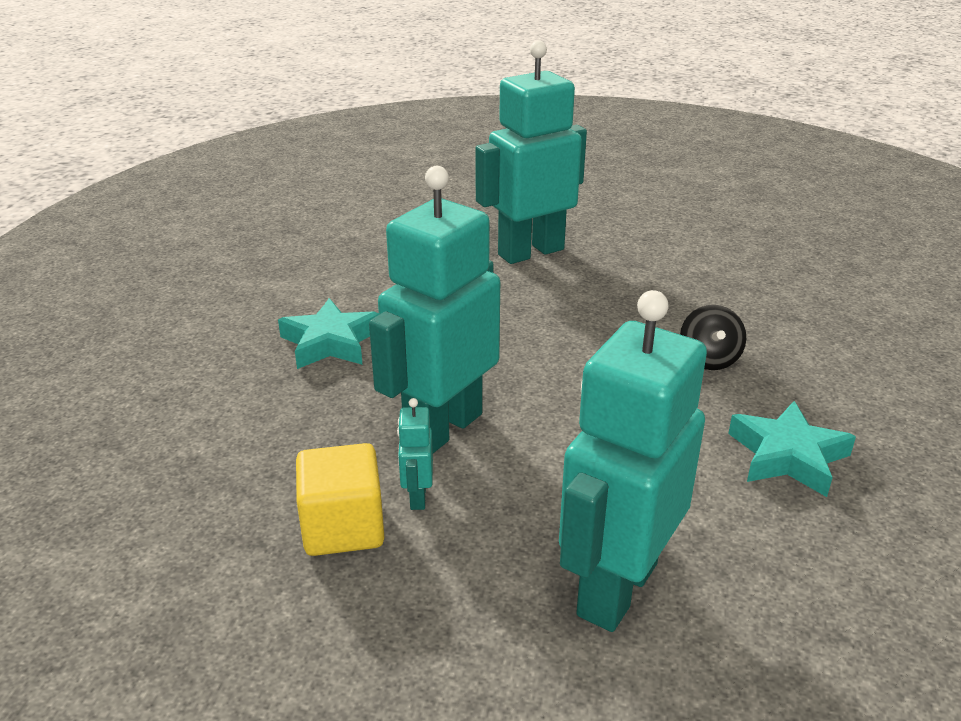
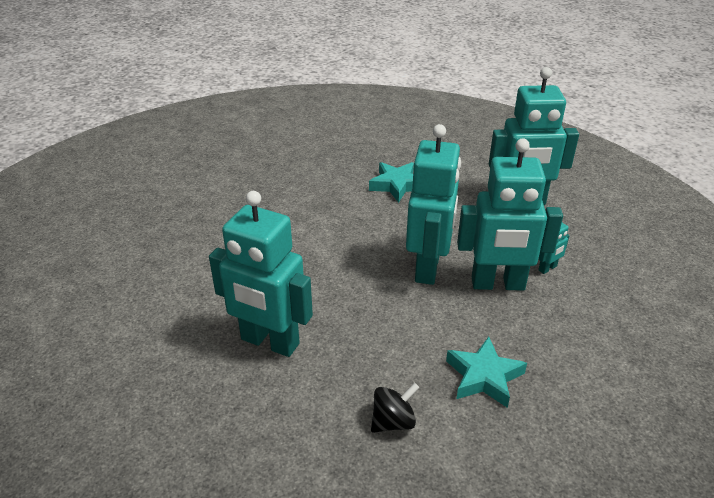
camera: 125 degrees left, 5 degrees up
(343, 527) = (591, 279): yellow cube -> none
(539, 388) = (428, 268): none -> turquoise robot
(708, 359) = (340, 224): black spinning top -> black spinning top (393, 422)

